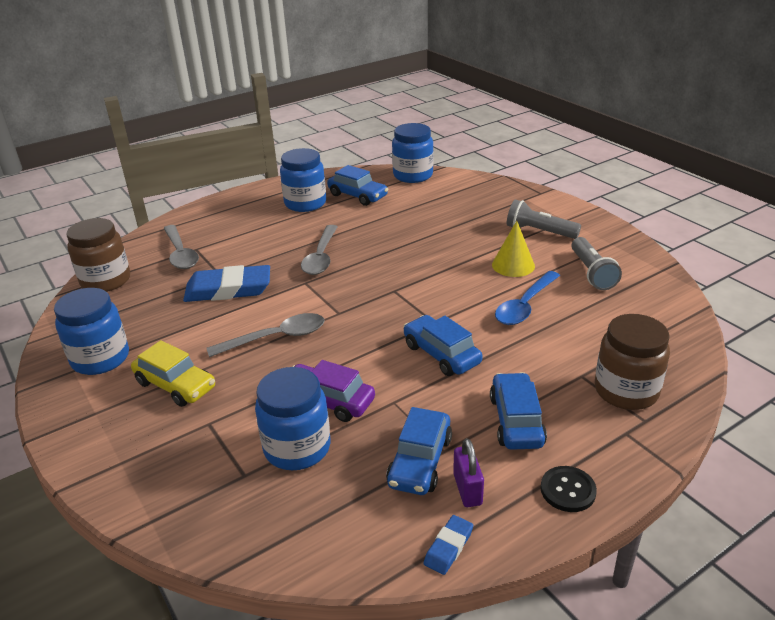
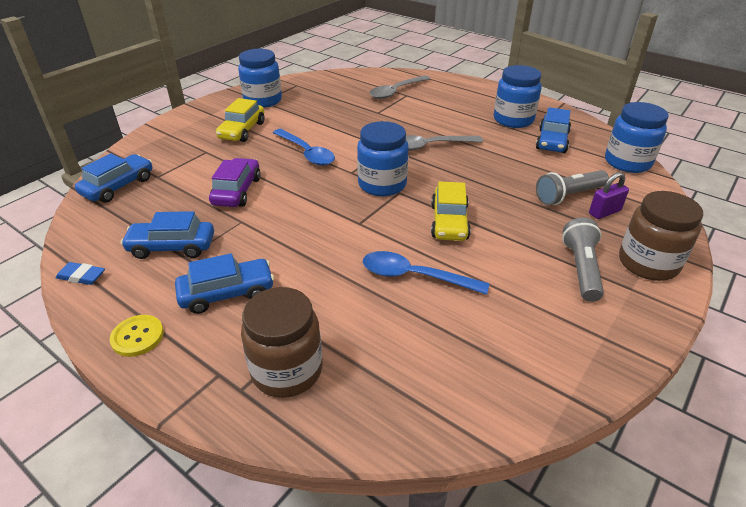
camera: 70 degrees right, 5 degrees up
(106, 281) = (347, 78): brown jar -> brown jar (648, 263)
(228, 289) = (360, 120): blue eraser -> none
(276, 338) = (306, 153): grey spoon -> blue spoon
(297, 448) = (184, 190): blue jar -> blue jar (382, 184)
(441, 354) = (311, 235): blue car -> blue car (118, 186)
(456, 273) = (449, 222): none -> yellow car
(467, 489) = (141, 276): purple padlock -> purple padlock (604, 212)
(513, 265) = (490, 258): yellow cone -> none
(568, 490) = (137, 337): black button -> yellow button
(591, 273) = (515, 323): grey flashlight -> grey flashlight (568, 196)

